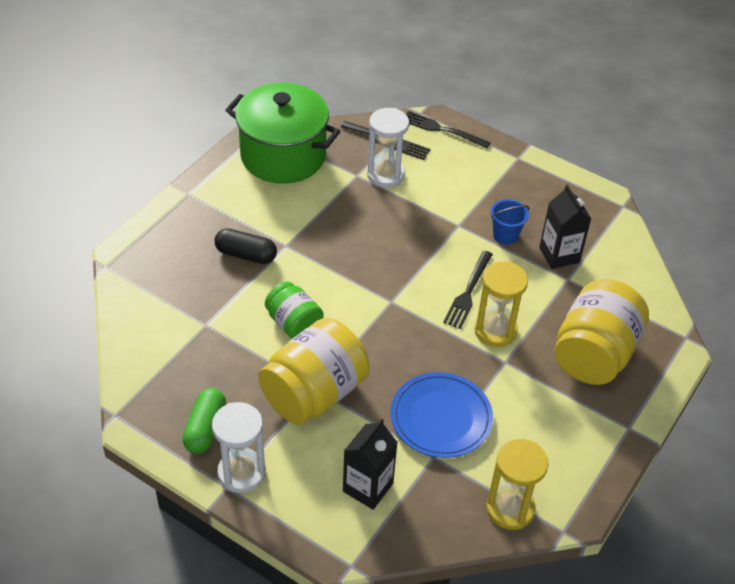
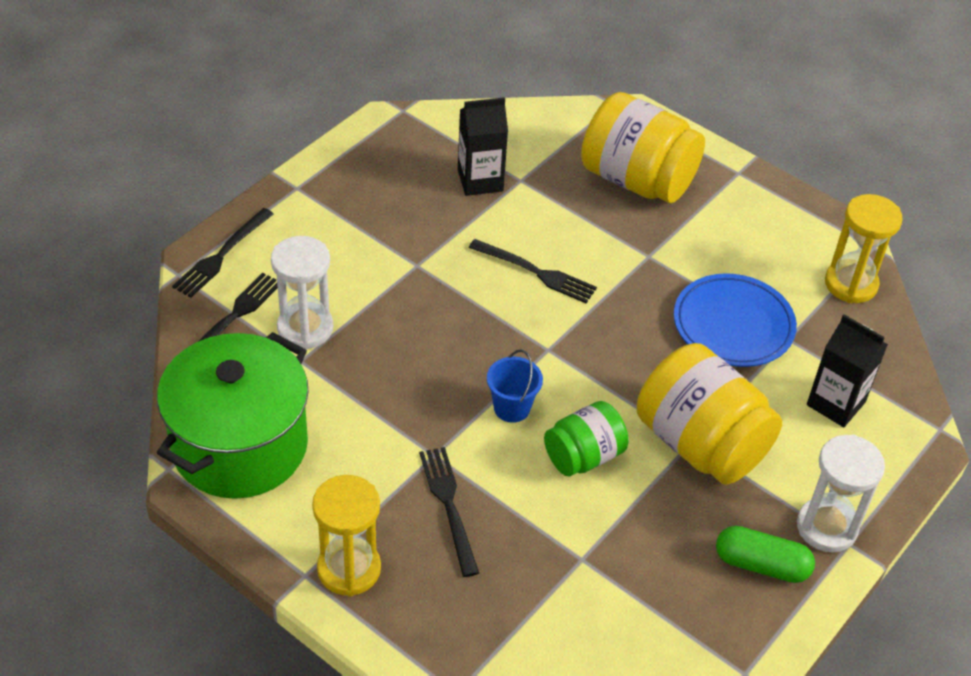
camera: 85 degrees left, 0 degrees up
(246, 255) = (448, 504): black capsule -> black fork
(495, 330) = (600, 257): yellow hourglass -> yellow hourglass (349, 569)
(505, 235) = (441, 223): blue bucket -> blue bucket (512, 408)

